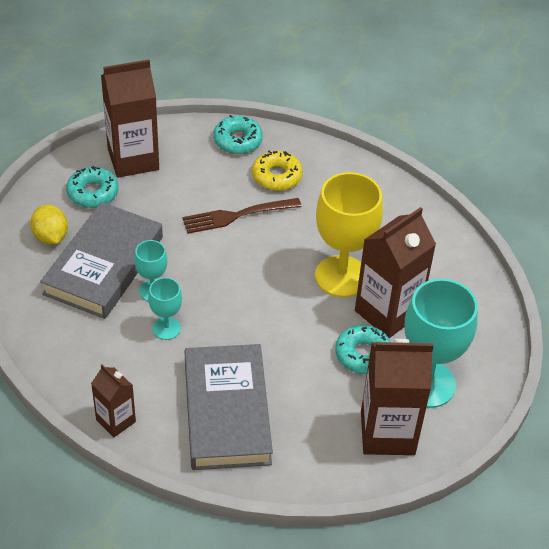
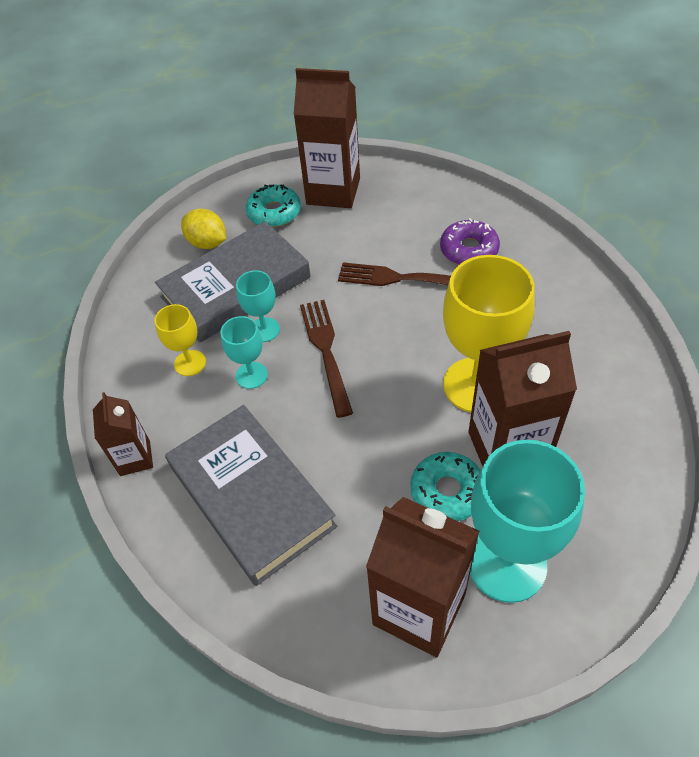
camera: 35 degrees right, 5 degrees up
(51, 237) = (207, 243): yellow lemon -> yellow lemon turned 60 degrees counterclockwise
(108, 337) = (190, 363): none -> yellow goblet
(213, 290) = (326, 351): none -> brown fork
(226, 411) = (251, 496): grey book -> grey book turned 60 degrees counterclockwise
(237, 140) = (449, 201): turquoise donut -> none
(277, 176) = (469, 250): yellow donut -> purple donut

